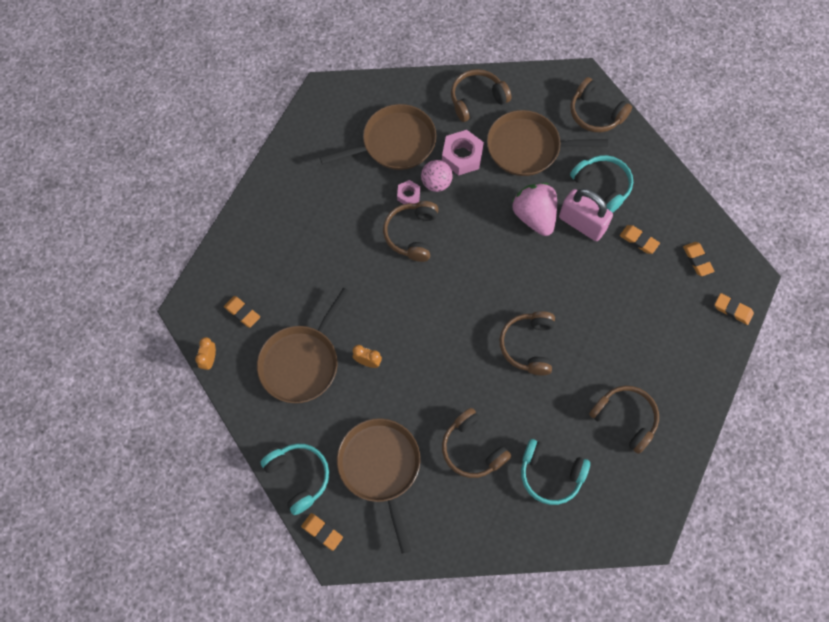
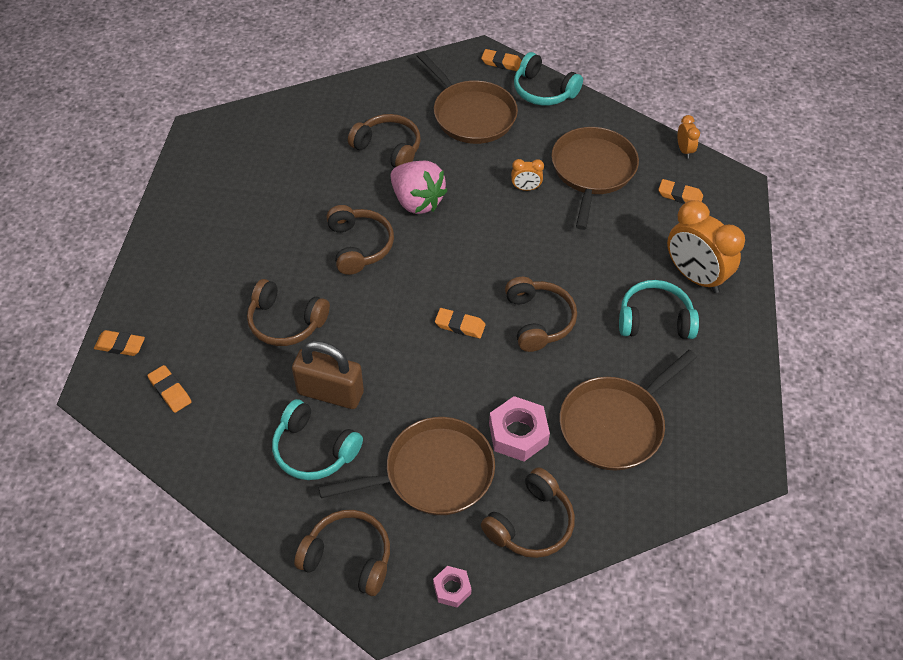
camera: 160 degrees right, 15 degrees down
(276, 234) = (694, 276): none -> orange clock
(408, 195) = (564, 364): pink nut -> pink nut (452, 589)
(436, 183) = (536, 388): pink ball -> none
(534, 216) = (395, 384): pink strawberry -> pink strawberry (417, 201)
(550, 474) = (304, 148): turquoise headphones -> turquoise headphones (654, 320)
(582, 224) = (330, 393): pink padlock -> brown padlock
(625, 418) = (236, 210): brown headphones -> brown headphones (286, 322)
(638, 240) = (251, 393): orange eraser -> orange eraser (460, 325)

